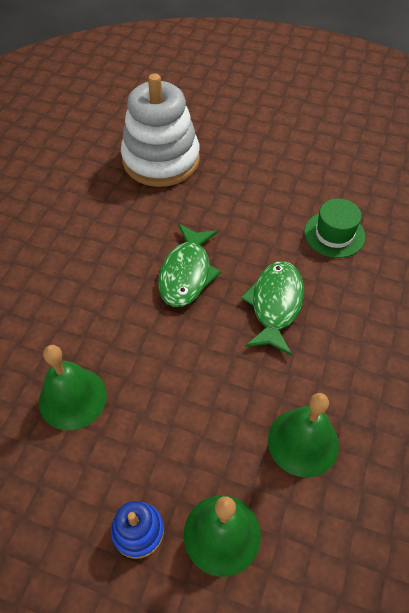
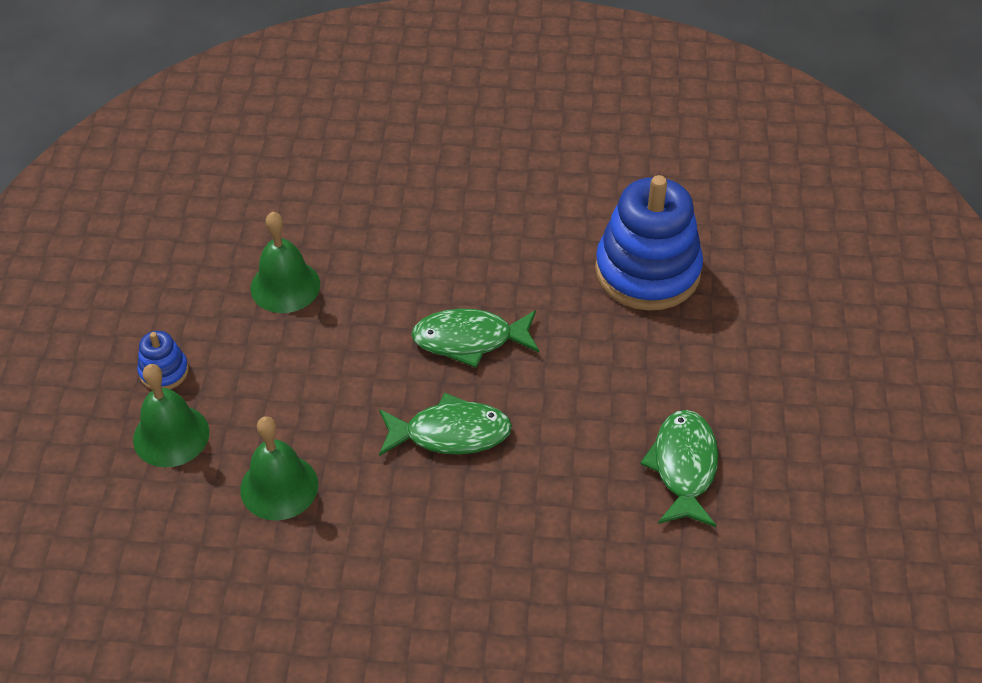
camera: 75 degrees right, 5 degrees down
(161, 160) = (647, 271): white stacking toy -> blue stacking toy
(333, 183) = (684, 467): none -> green fish
(334, 234) = (586, 479): green hat -> none

